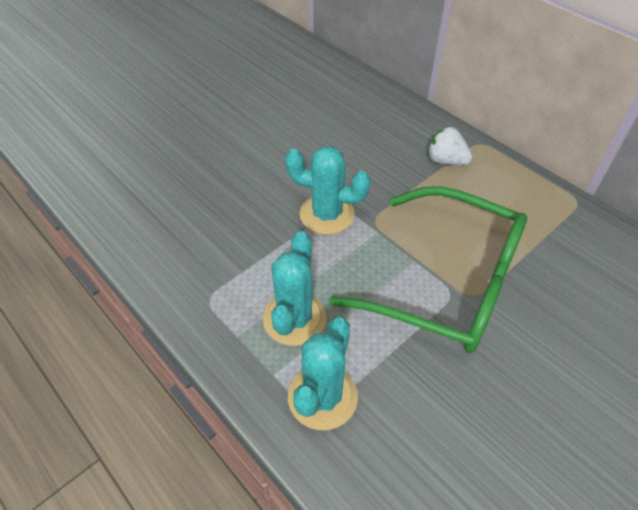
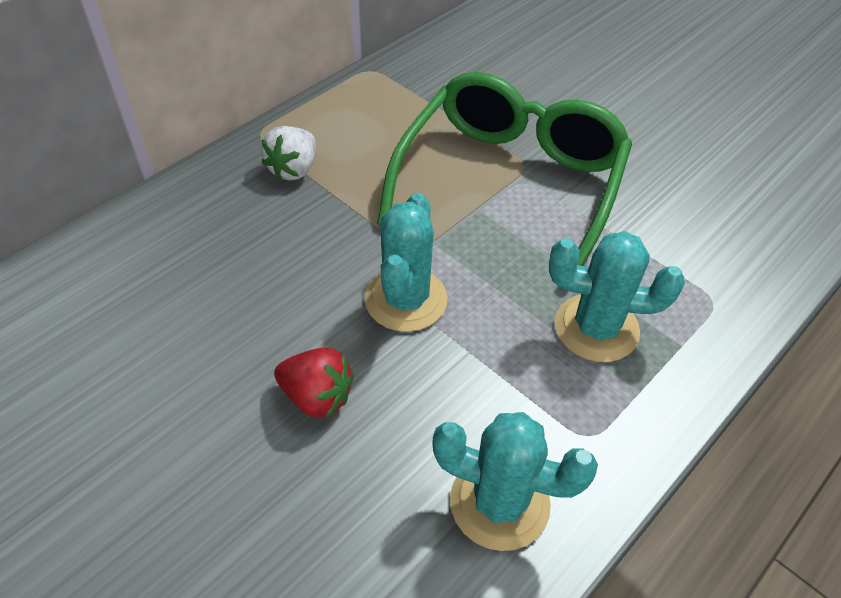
camera: 95 degrees left, 0 degrees up
(259, 175) = (317, 397): none -> red strawberry
(322, 397) = (694, 295): turquoise cactus -> turquoise cactus (499, 503)

